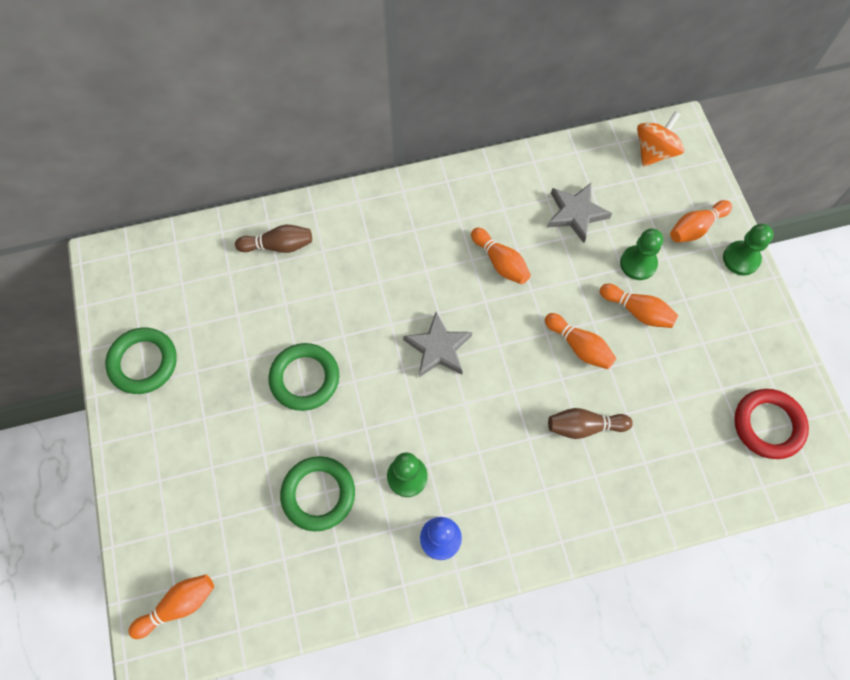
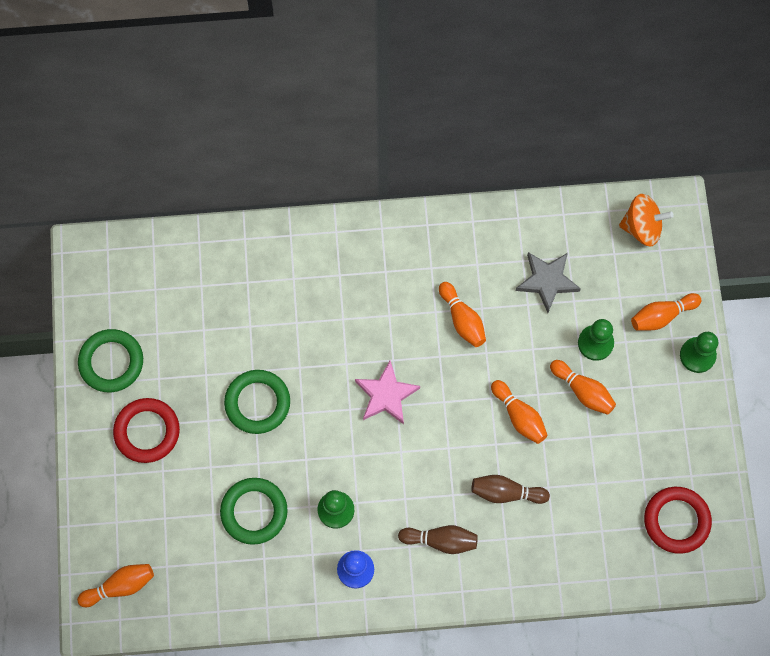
camera: 10 degrees right, 5 degrees up
(190, 428) = (147, 431): none -> red ring
(278, 246) = (251, 266): brown bowling pin -> brown bowling pin (440, 540)
(438, 348) = (386, 395): grey star -> pink star
(654, 152) = (642, 227): orange spinning top -> orange spinning top turned 45 degrees clockwise

